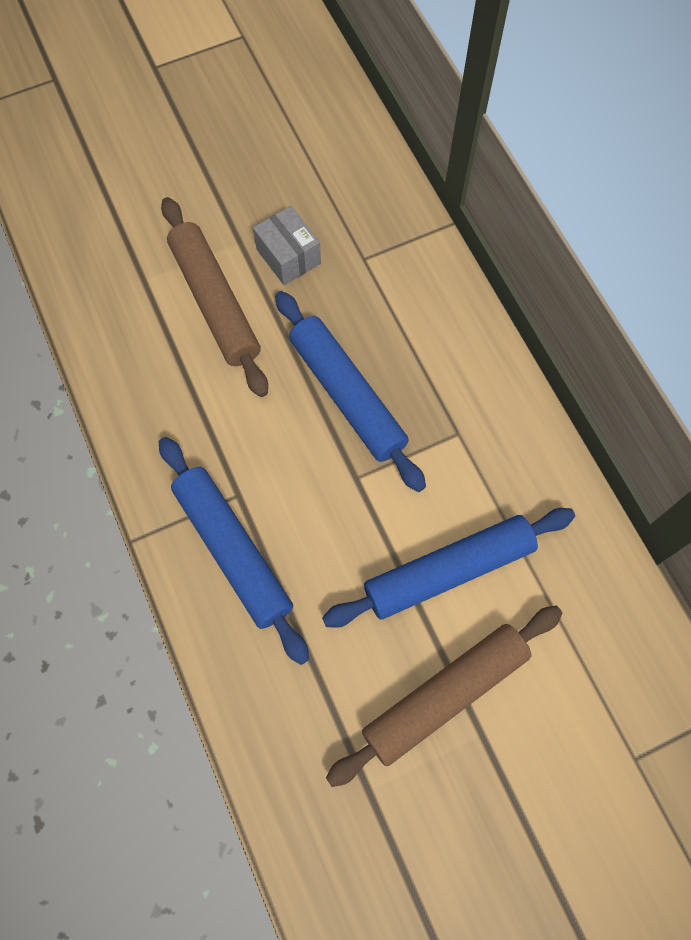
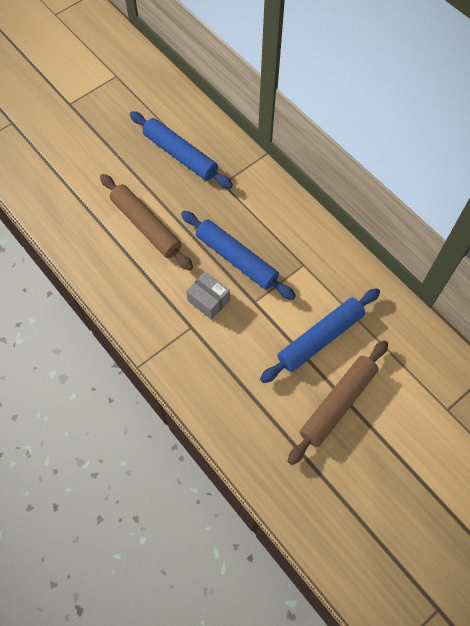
camera: 15 degrees left, 5 degrees down
(233, 550) = (198, 357): blue rolling pin -> blue rolling pin (180, 155)
(288, 256) = (180, 191): grey box -> grey box (208, 300)

